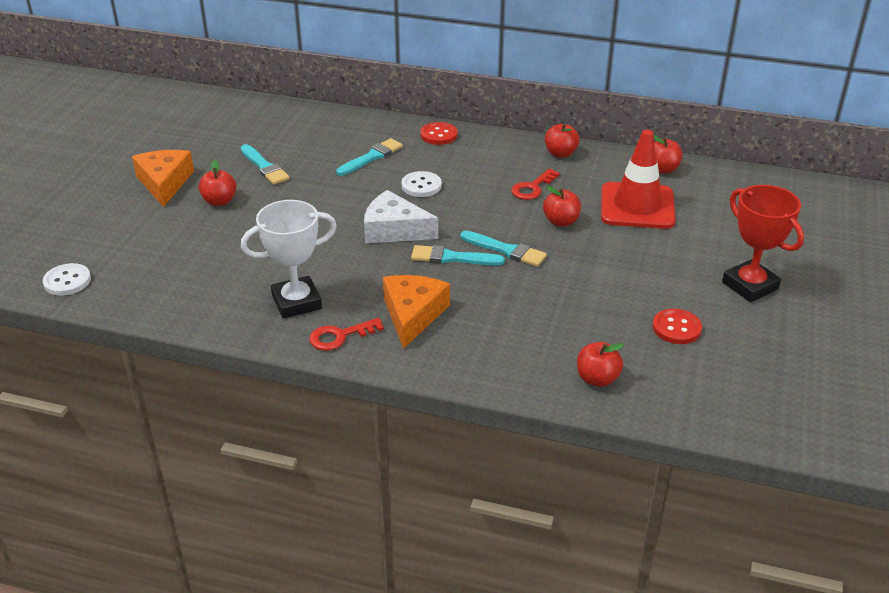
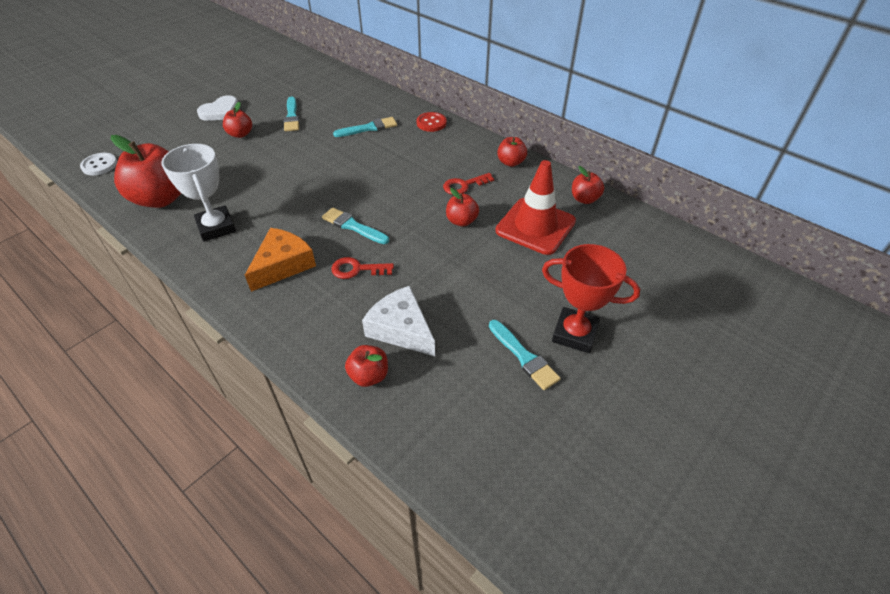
camera: 25 degrees right, 10 degrees up
(164, 183) = (220, 111): orange cheese -> white heart
(194, 293) = (161, 198): none -> red apple
(296, 302) = (216, 227): white trophy -> white trophy turned 60 degrees clockwise
(339, 336) = (218, 265): red key -> red key (357, 269)
(394, 230) = (333, 190): white cheese -> white cheese (401, 329)
(421, 186) = (383, 160): white button -> none
(506, 250) = (398, 232): turquoise brush -> turquoise brush (524, 357)
(676, 328) = (475, 352): red button -> none
(750, 286) = (574, 333): red trophy -> red trophy turned 60 degrees counterclockwise

